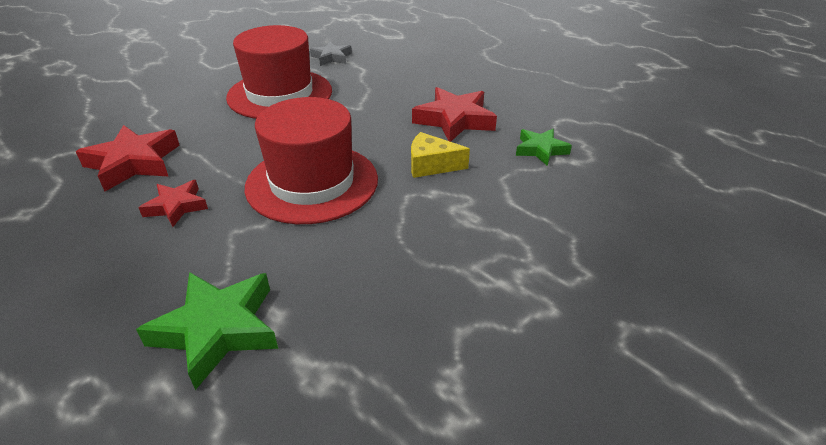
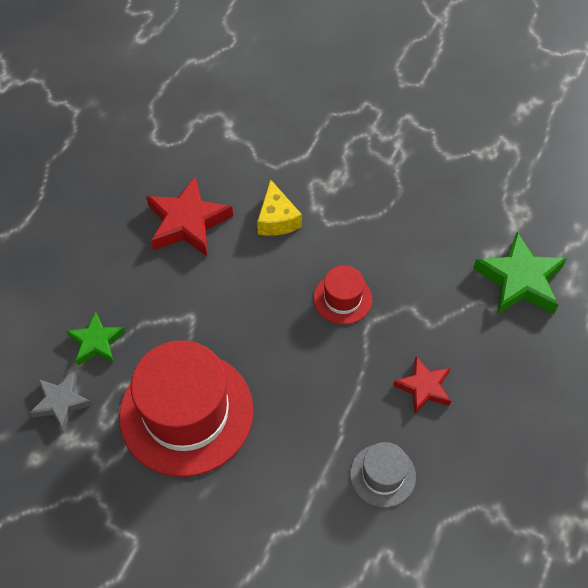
camera: 110 degrees left, 20 degrees up
(133, 163) = (382, 475): red star -> grey hat
(312, 183) = (342, 298): red hat -> red hat, size x0.47
(540, 150) = (219, 147): green star -> green star (96, 342)

